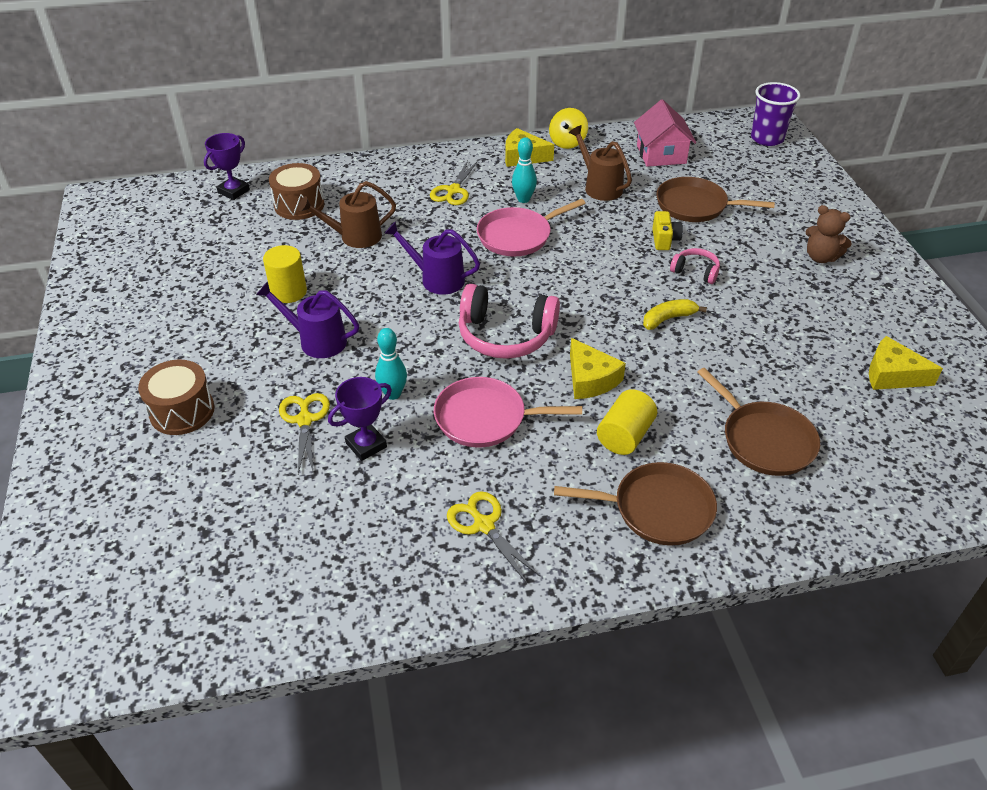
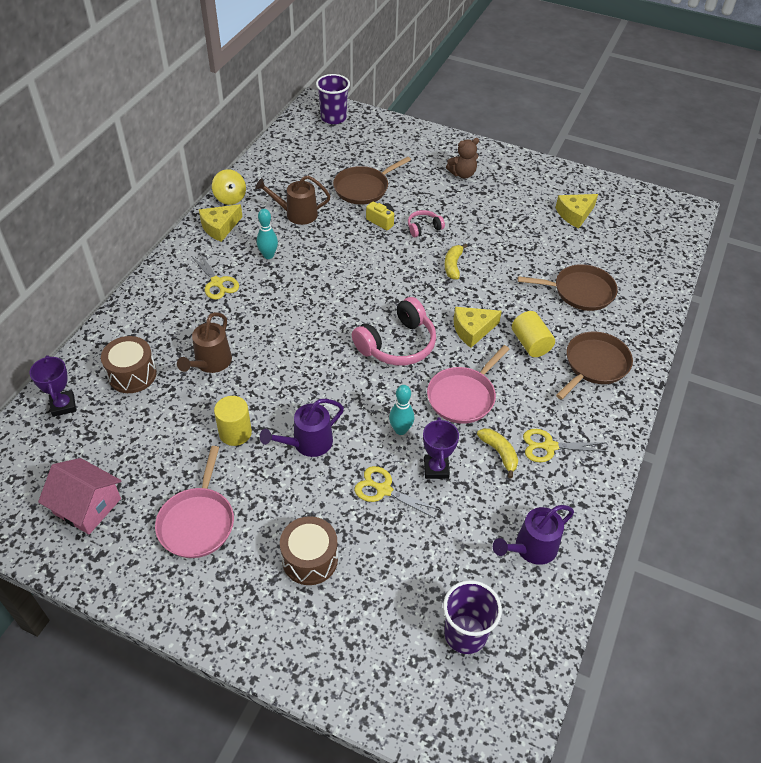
camera: 55 degrees left, 5 degrees up
(169, 571) = (465, 634): none -> purple cup
(433, 485) = (499, 453): none -> yellow banana
(436, 279) = (306, 346): purple watering can -> purple watering can (531, 548)
(517, 236) = (304, 281): pink pan -> pink pan (197, 522)
(590, 379) = (472, 330): yellow cheese -> yellow cheese turned 150 degrees clockwise
(661, 154) = (295, 168): pink house -> pink house (87, 506)

